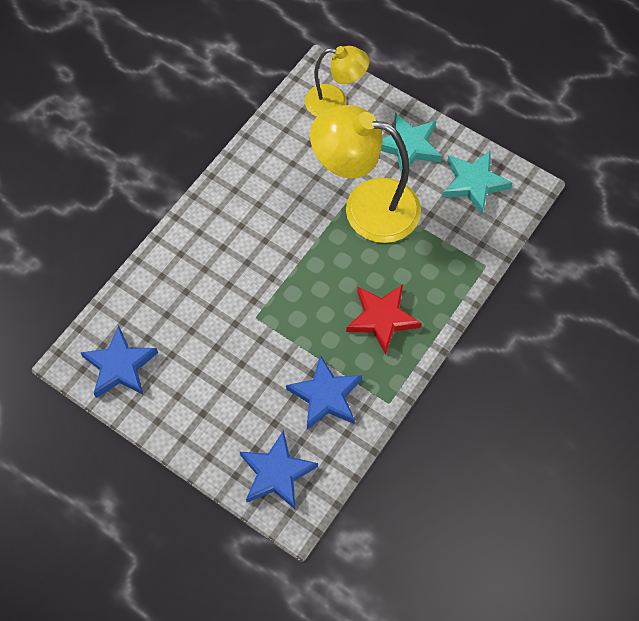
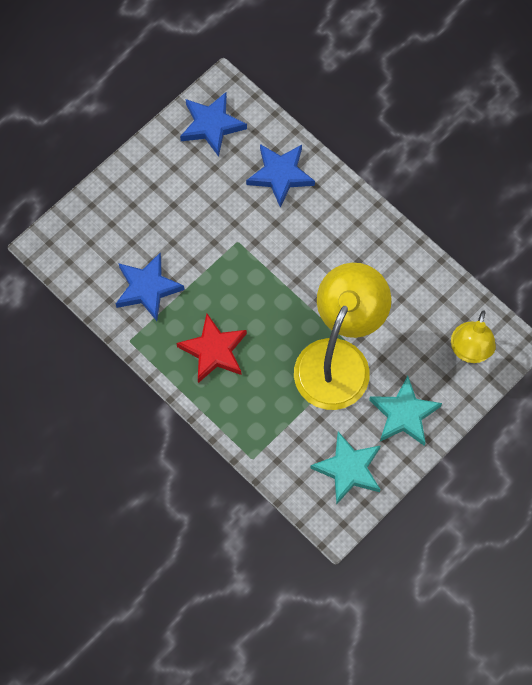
camera: 100 degrees right, 5 degrees up
(276, 473) = (85, 237): blue star -> blue star (280, 175)

